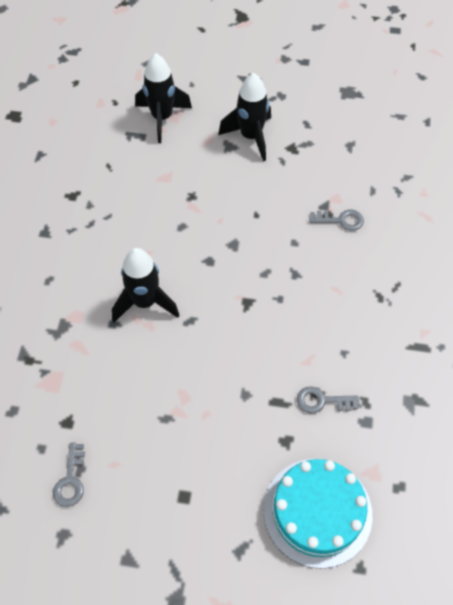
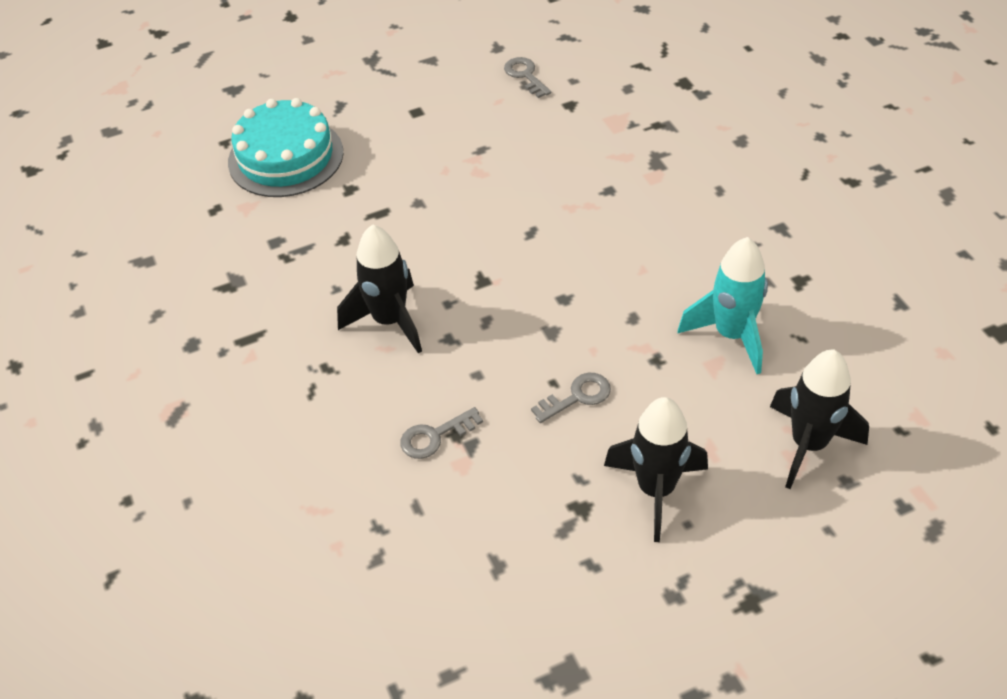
camera: 150 degrees right, 10 degrees down
(141, 187) = (731, 335): none -> turquoise rocket
(145, 302) = (595, 223): black rocket -> black rocket (389, 321)
(322, 401) = (333, 235): grey key -> grey key (577, 397)

